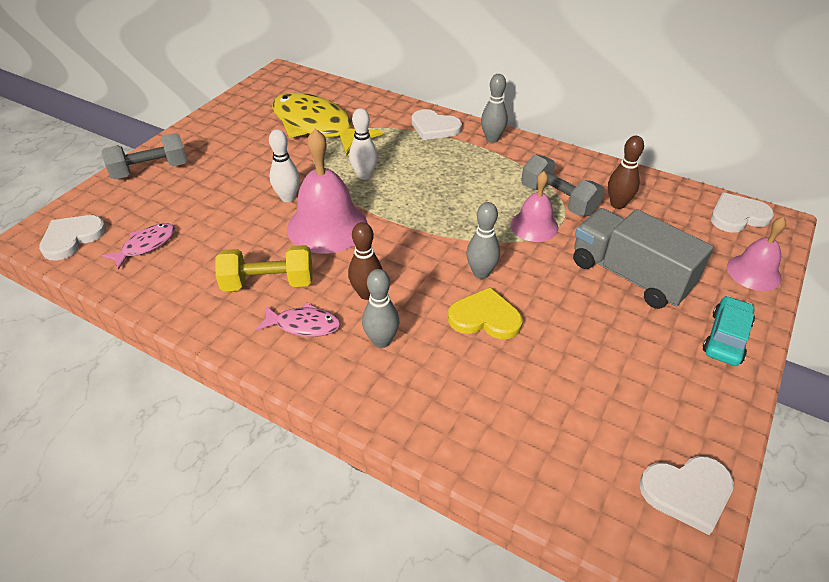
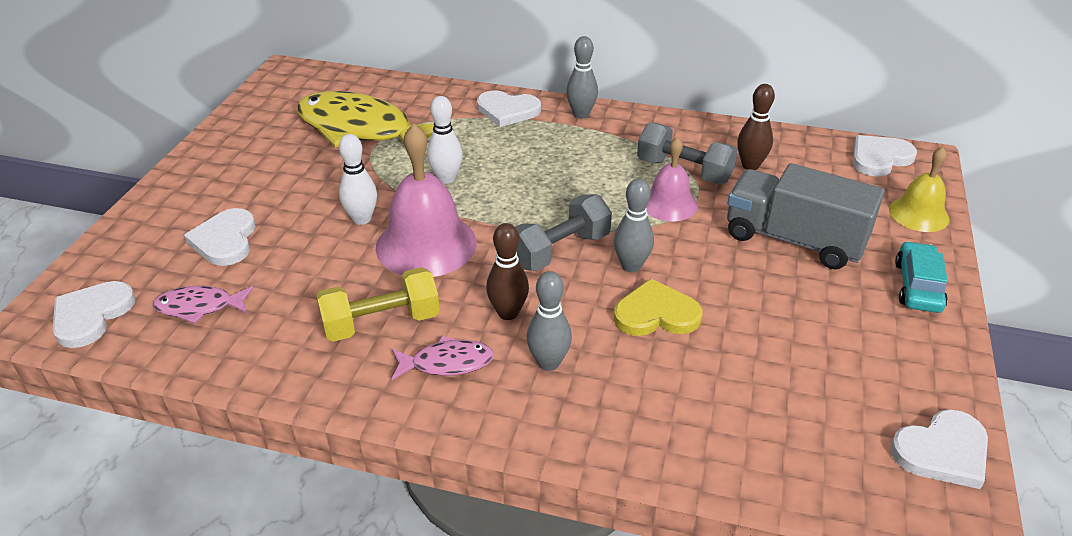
camera: 15 degrees left, 5 degrees down
(146, 245) = (199, 307): pink fish -> pink fish turned 120 degrees counterclockwise
(150, 170) = (164, 214): grey dumbbell -> grey dumbbell (560, 250)
(184, 197) = (225, 240): none -> white heart
(754, 272) = (918, 214): pink bell -> yellow bell

